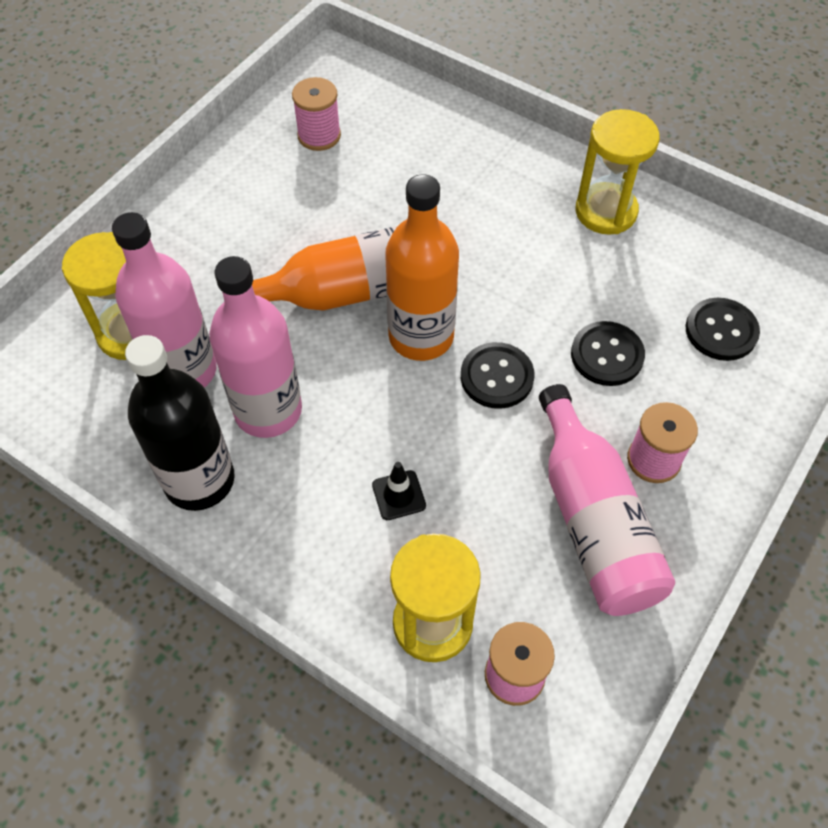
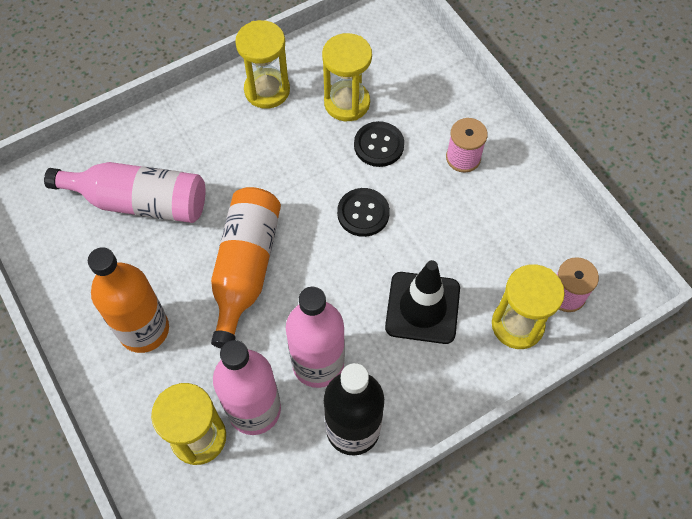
camera: 65 degrees left, 5 degrees up
(319, 136) = (82, 234): pink spool -> none
(399, 495) = (422, 308): black traffic cone -> black traffic cone, size x2.16
(421, 336) = (307, 243): orange bottle -> orange bottle (144, 330)
(593, 521) = (489, 208): pink bottle -> pink bottle (140, 202)
(646, 297) = (347, 103): none -> yellow hourglass
(721, 331) = (393, 78): black button -> none

